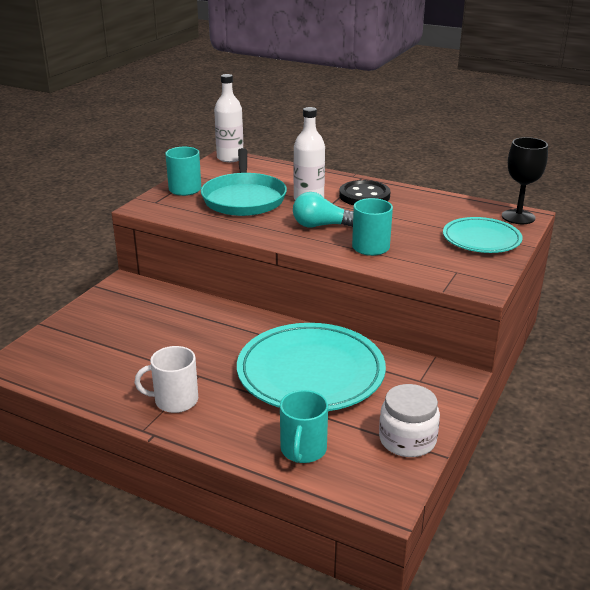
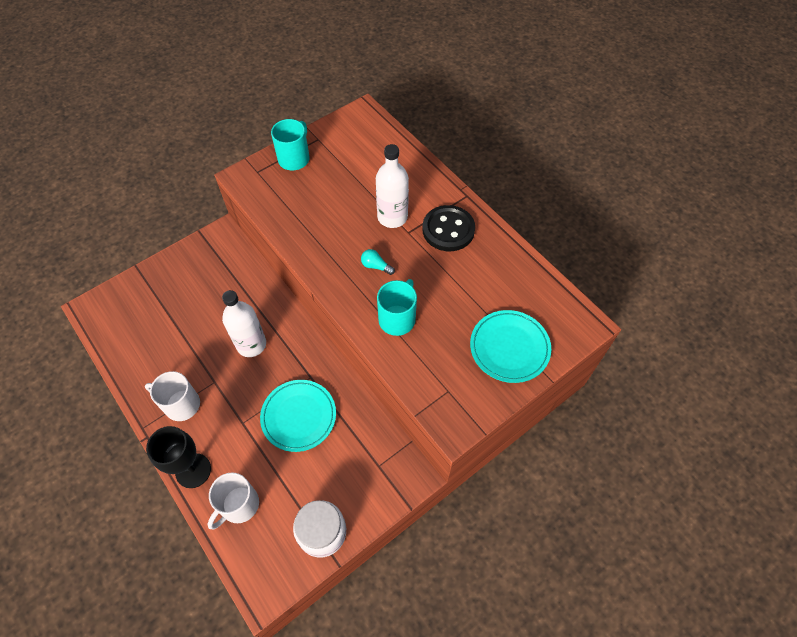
camera: 25 degrees right, 30 degrees up
(230, 158) = (365, 116): white bottle -> white bottle (251, 344)
(244, 198) = (335, 194): turquoise pan -> none
(303, 450) = (239, 505): turquoise mug -> white mug
(310, 373) = (299, 416): turquoise plate -> turquoise plate, size x0.58
(321, 226) = (376, 266): turquoise light bulb -> turquoise light bulb, size x0.54
(518, 217) = (574, 324): black goblet -> black goblet (193, 470)

